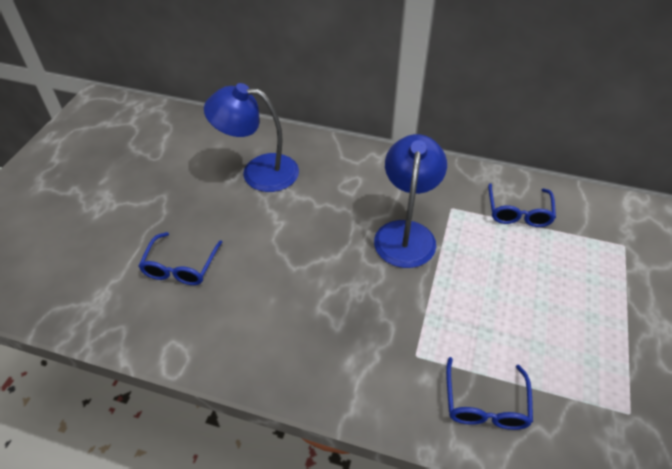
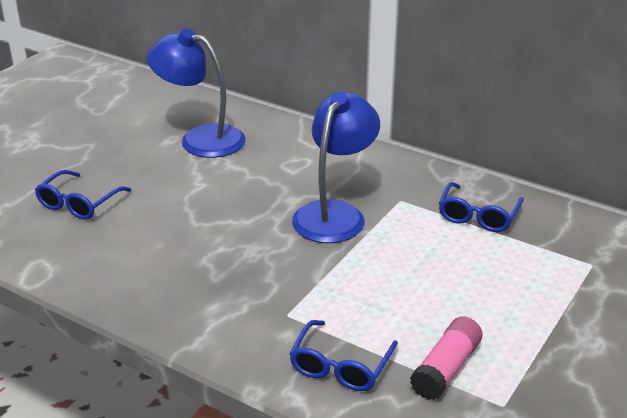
camera: 15 degrees right, 15 degrees down
(569, 385) = (446, 369): none -> pink glue stick

